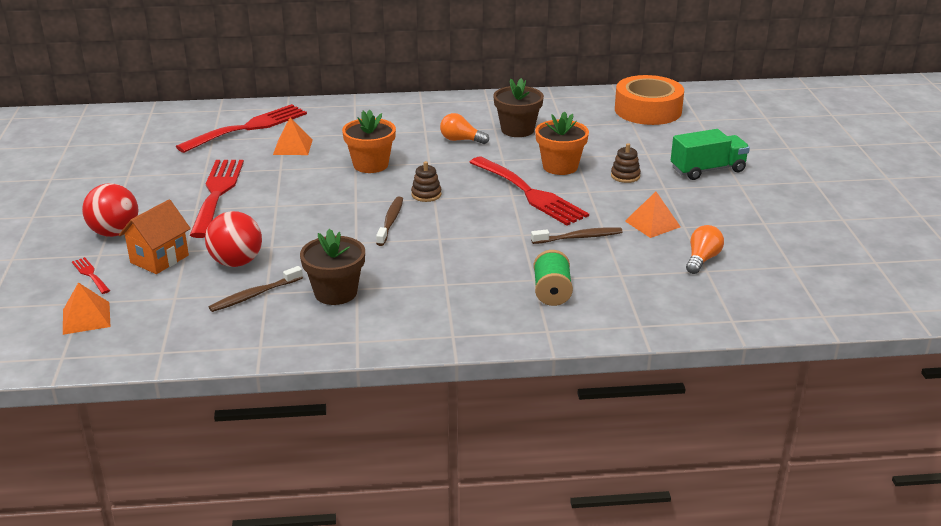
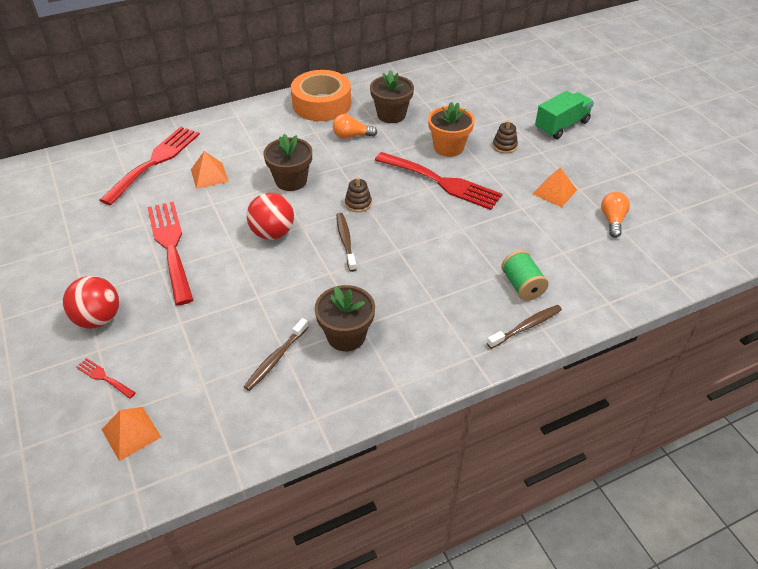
camera: 20 degrees left, 15 degrees up
(159, 259) = (161, 340): orange house -> none
(236, 262) = (236, 324): red ball -> red ball (272, 233)
(370, 165) = (291, 181): orange flower pot -> brown flower pot
(579, 237) = (508, 220): brown toothbrush -> brown toothbrush (526, 327)
(648, 110) = (481, 73): orange tape -> orange tape (321, 104)

